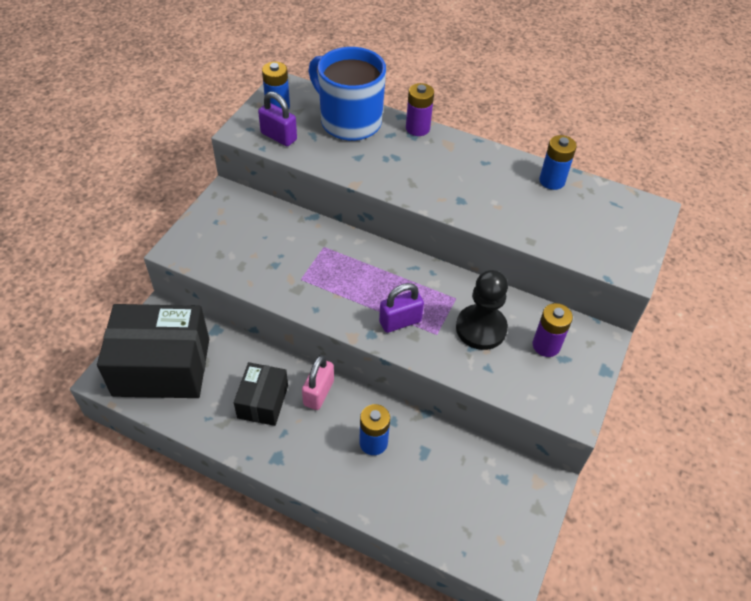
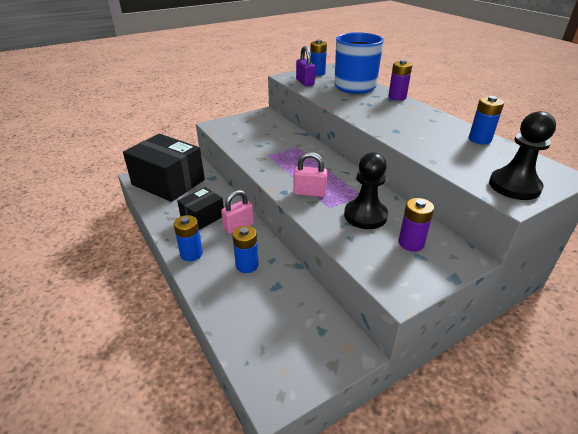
camera: 35 degrees right, 15 degrees down
(298, 462) = (191, 254): none -> blue battery
(400, 321) = (309, 192): purple padlock -> pink padlock
(621, 247) = (514, 186): none -> black pawn

